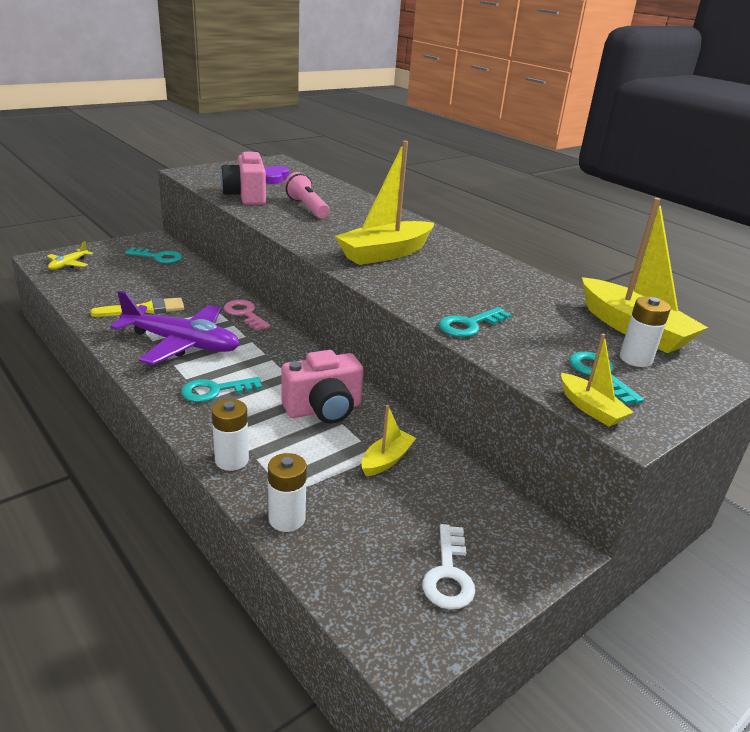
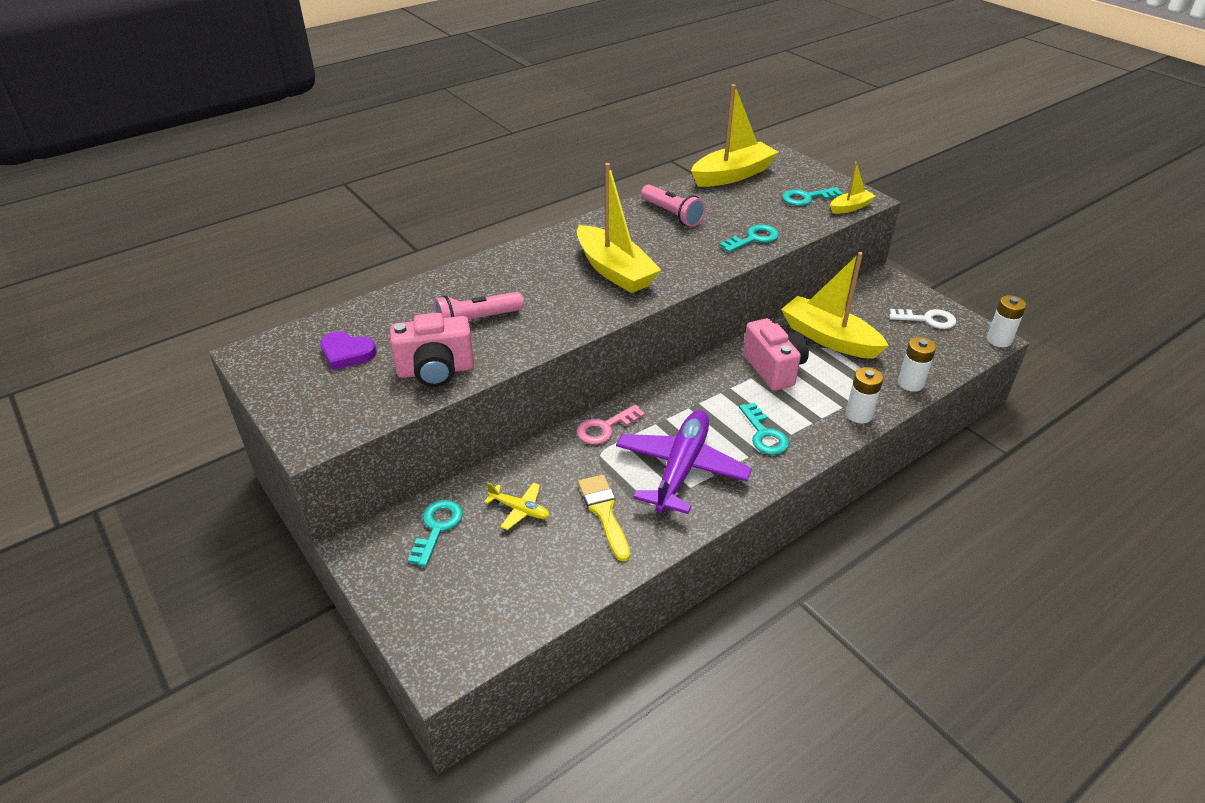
camera: 85 degrees left, 10 degrees up
(68, 264) = (464, 627): yellow plane -> yellow plane (520, 510)
(386, 460) = (829, 338): yellow boat -> yellow boat, size x1.98
(469, 325) = (753, 239): turquoise key -> turquoise key turned 90 degrees counterclockwise
(508, 285) = (672, 214): none -> pink flashlight
(635, 359) = (778, 182): white battery -> white battery (999, 340)

